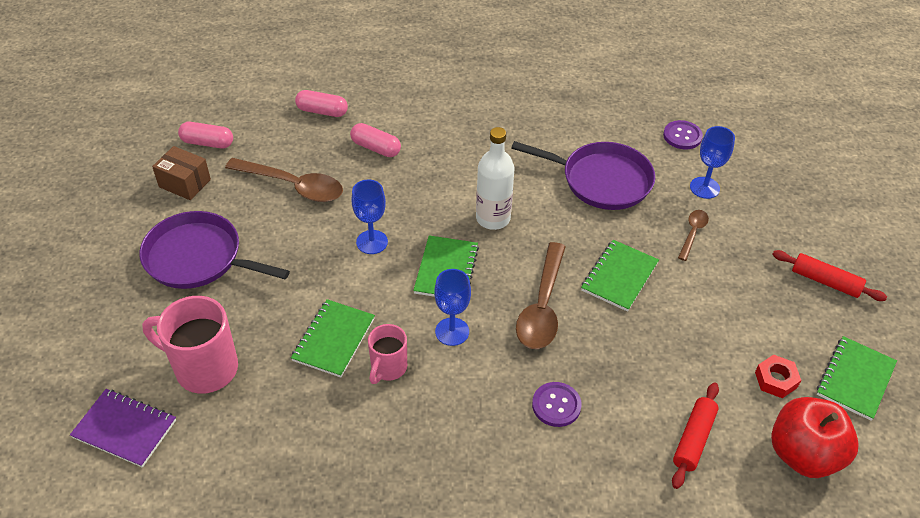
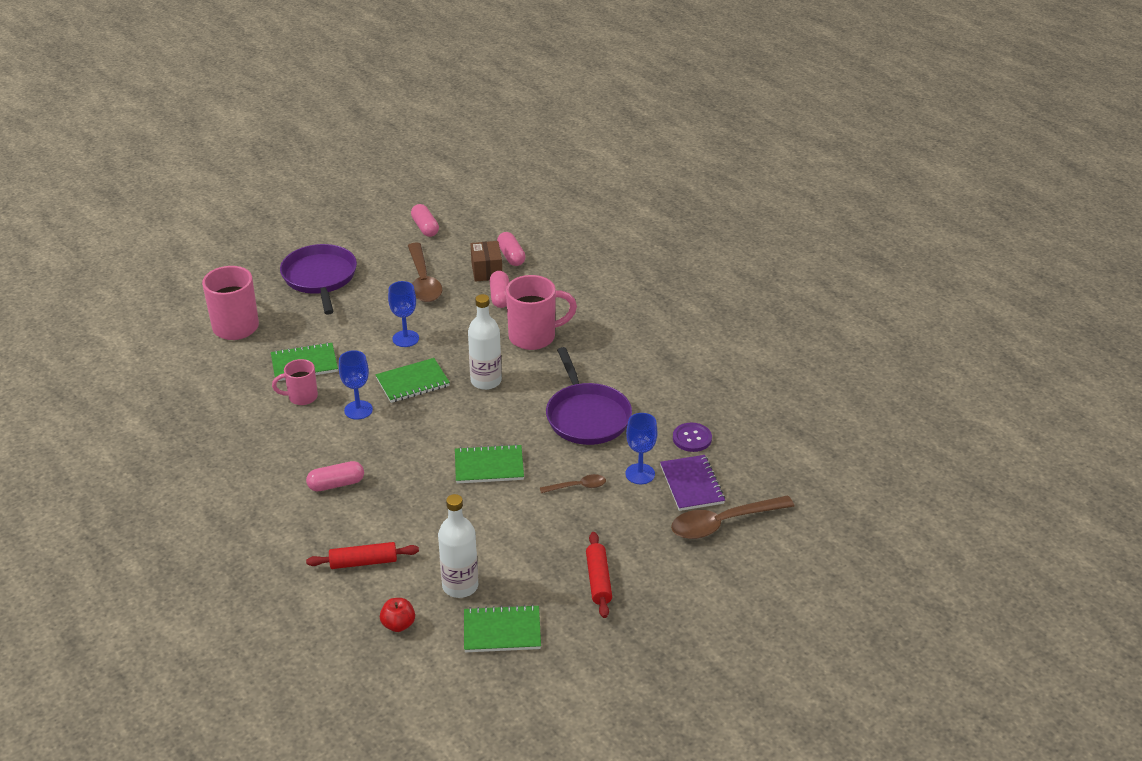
camera: 55 degrees right, 10 degrees down
(125, 429) = (167, 321): purple notebook -> purple notebook (692, 484)
(185, 183) = (378, 239): brown box -> brown box (486, 271)
(458, 156) = (534, 337): none -> pink mug
(542, 306) = (421, 441): brown spoon -> brown spoon (723, 523)
(556, 405) = (336, 484): purple button -> pink capsule
(776, 380) = (460, 586): red nut -> white bottle
(803, 454) = (398, 625): red apple -> red apple, size x0.50

